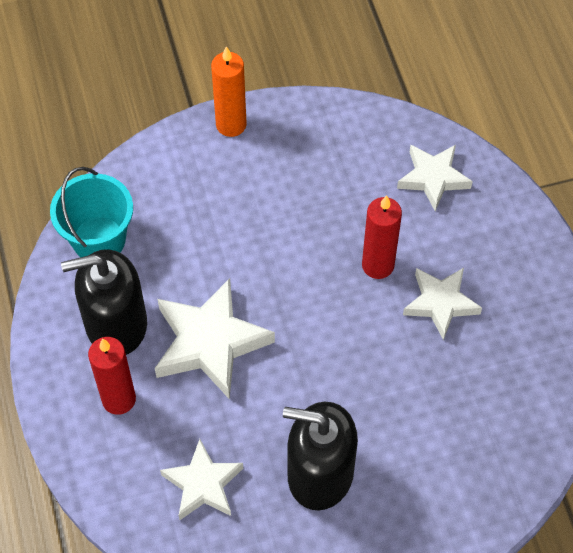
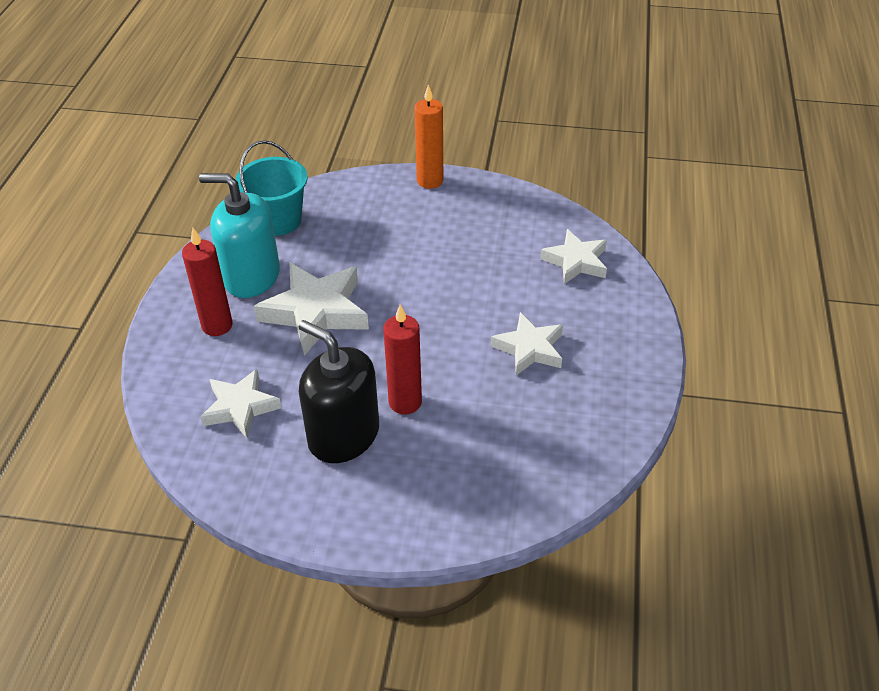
camera: 25 degrees right, 15 degrees down
(116, 324) = (251, 276): black soap dispenser -> turquoise soap dispenser
(378, 265) = (490, 305): red candle -> red candle (405, 402)

